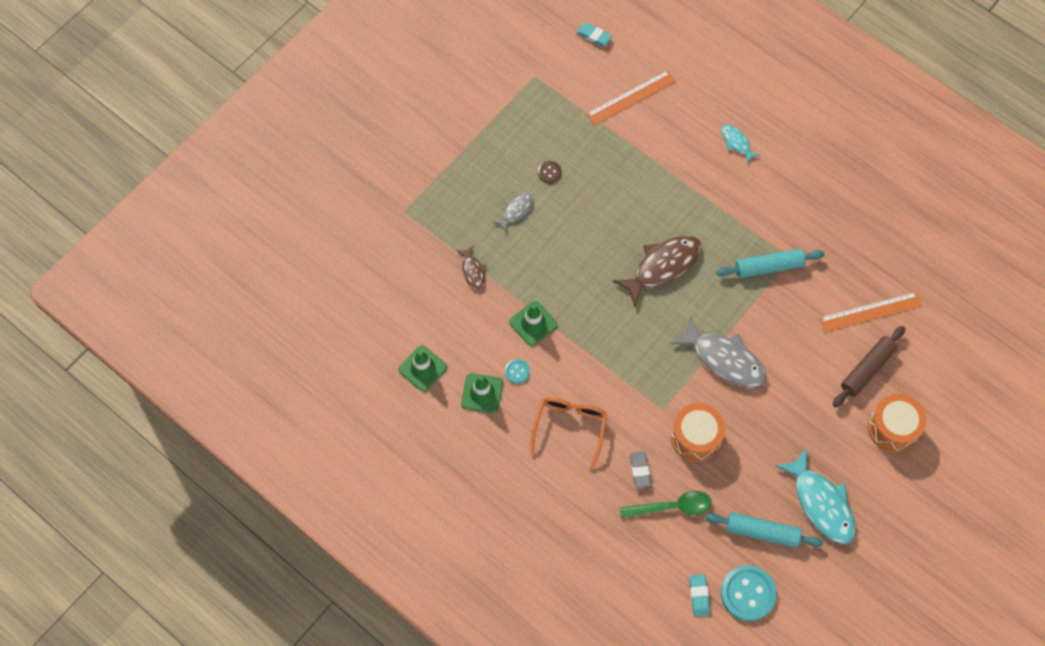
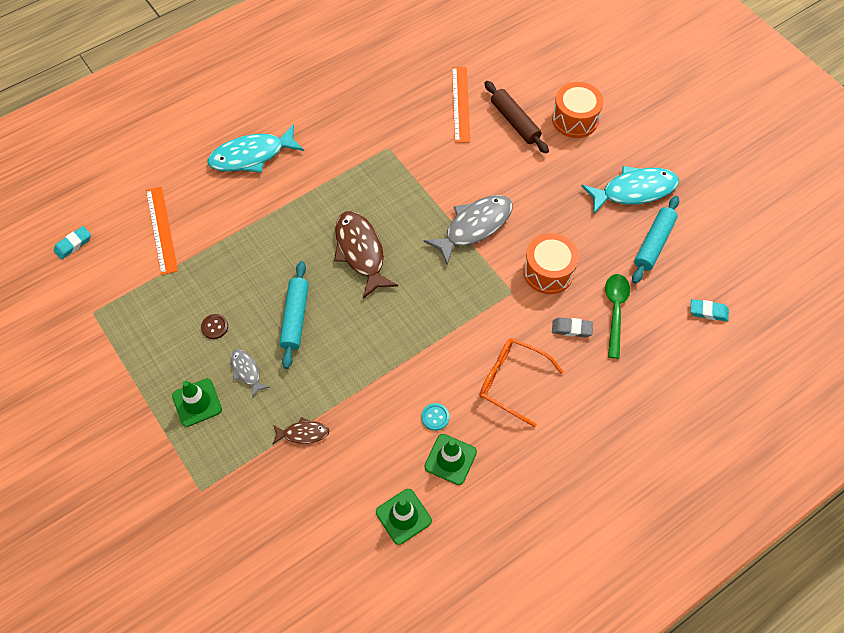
camera: 75 degrees left, 5 degrees down
(533, 323) = (384, 387): green traffic cone -> green traffic cone (197, 402)
(736, 143) = (252, 155): turquoise fish -> turquoise fish, size x1.96
(748, 593) = (711, 271): turquoise button -> none
(769, 267) = (391, 166): turquoise rolling pin -> turquoise rolling pin (295, 318)

